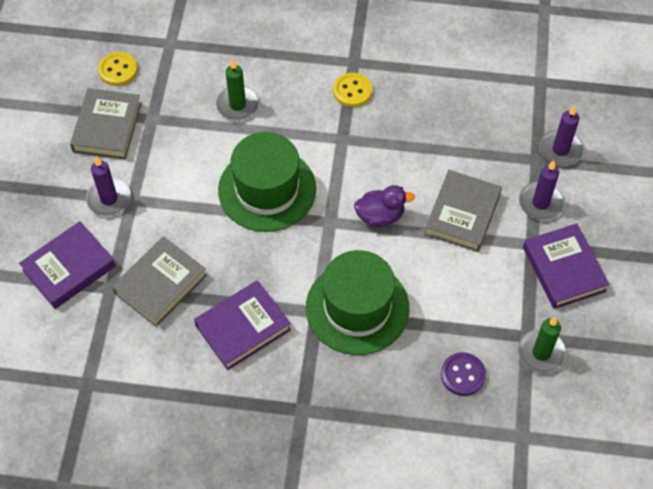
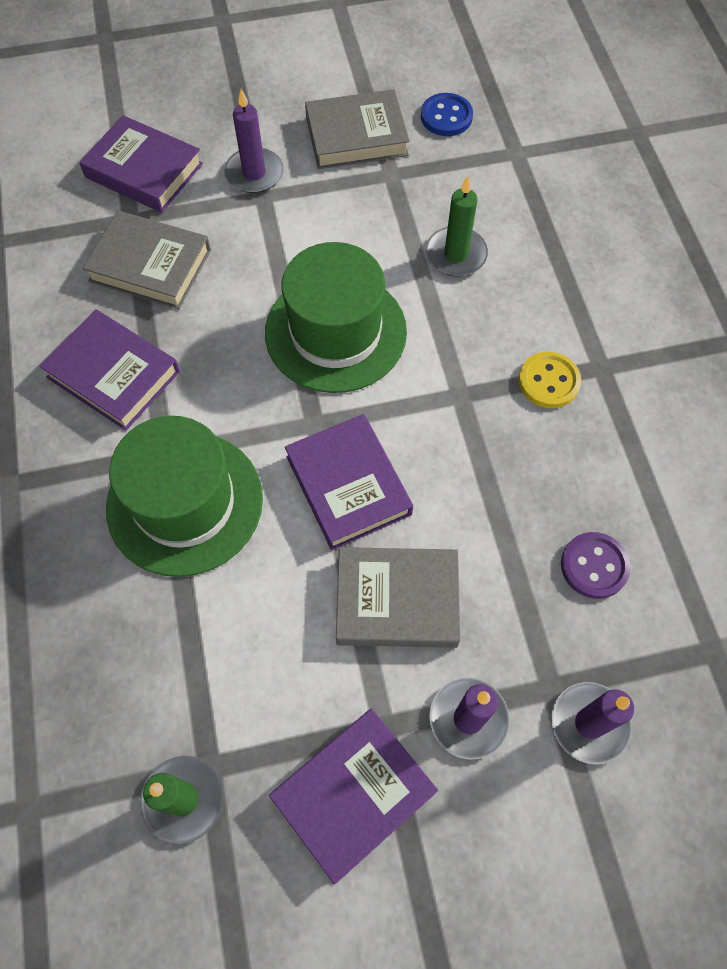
camera: 70 degrees right, 5 degrees up
(118, 70) = (446, 117): yellow button -> blue button
(380, 216) = (348, 485): purple duck -> purple book
(463, 375) = (113, 684): purple button -> purple button (594, 566)

